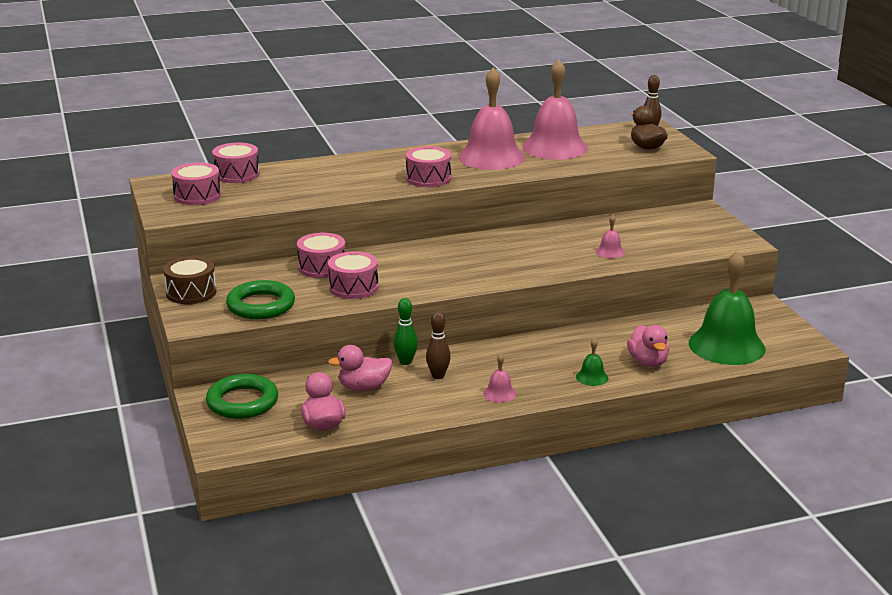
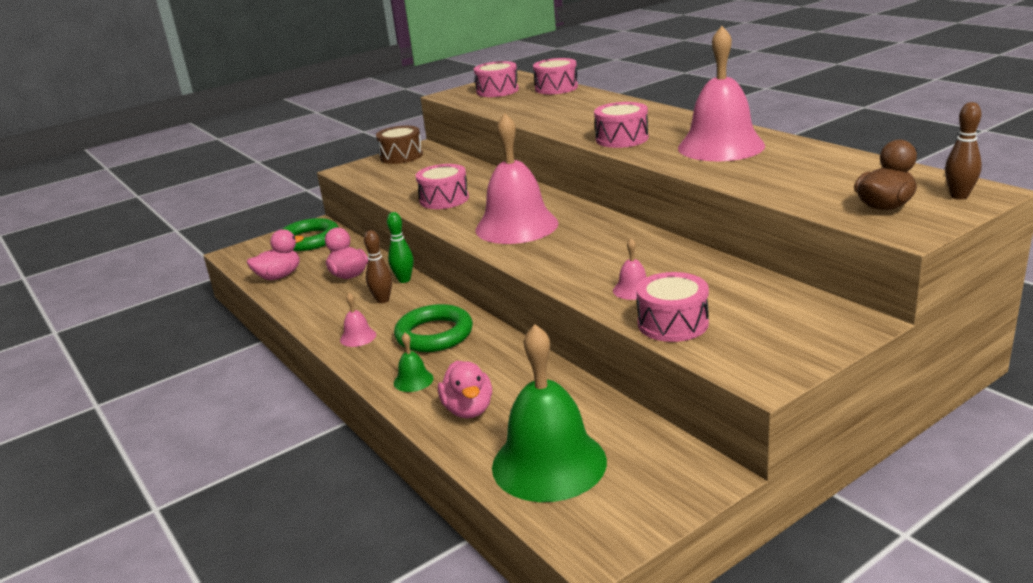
camera: 75 degrees right, 0 degrees up
(261, 305) = (389, 180): green ring -> green ring (434, 334)
(322, 267) = (479, 179): pink drum -> pink drum (672, 323)
(555, 147) = (800, 164): pink bell -> pink bell (516, 226)
(648, 362) = (468, 410): pink duck -> pink duck turned 75 degrees counterclockwise

